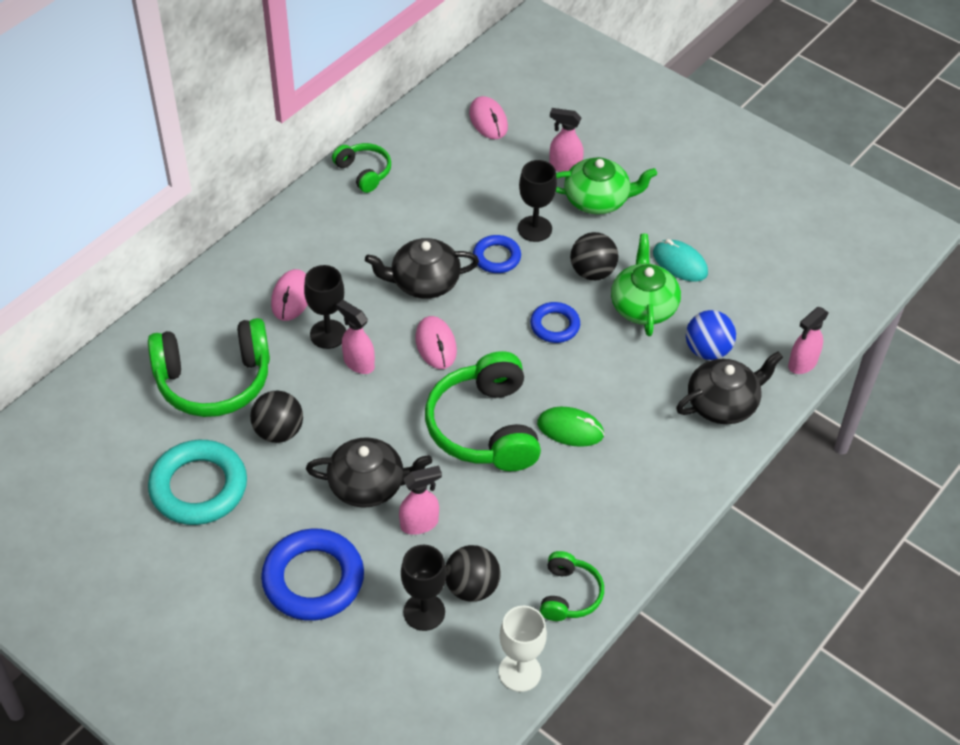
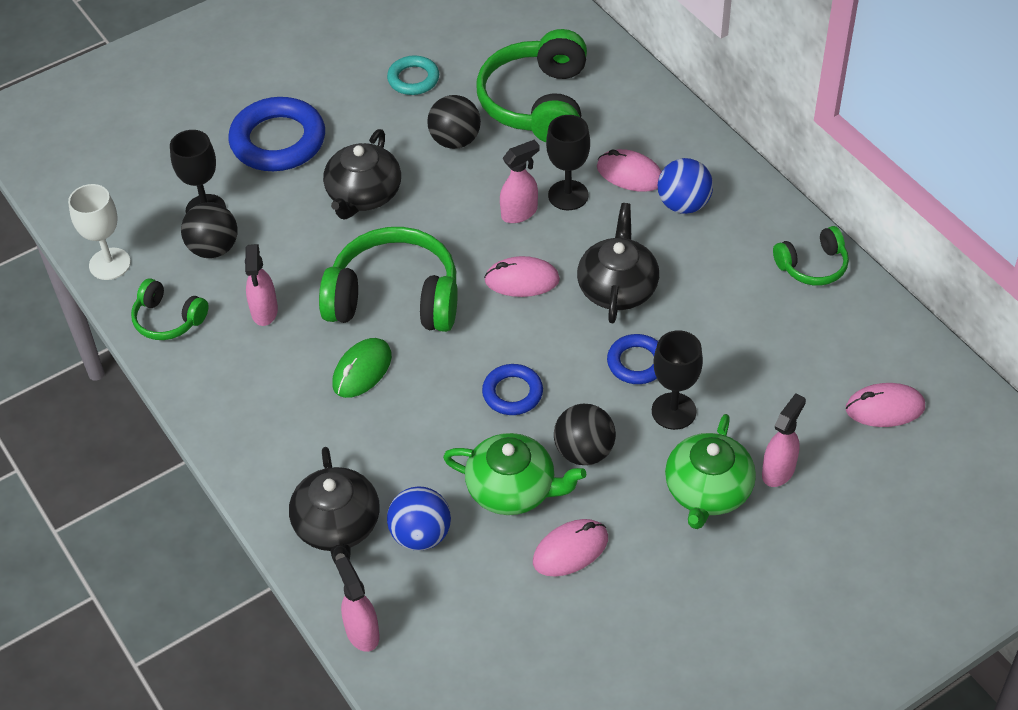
camera: 110 degrees right, 0 degrees up
(198, 487) = (413, 79): turquoise ring -> turquoise ring, size x0.56
(318, 257) = (683, 204): none -> blue ball
(420, 524) = (301, 224): pink spray bottle -> pink spray bottle (264, 312)
(680, 263) = (570, 550): turquoise mouse -> pink mouse

